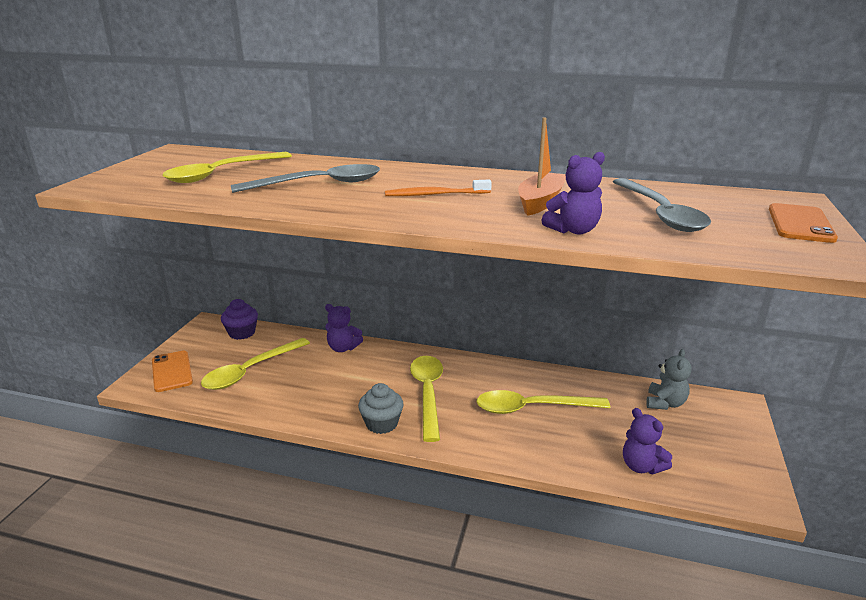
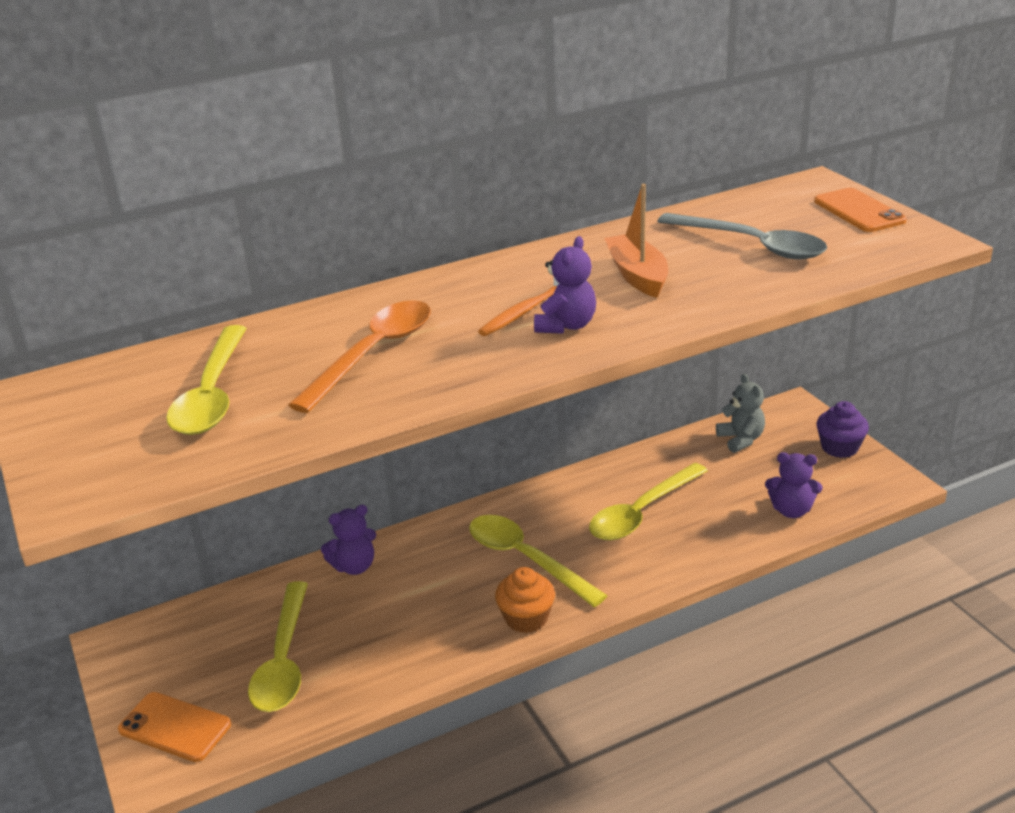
camera: 40 degrees left, 5 degrees up
(242, 333) = (187, 625): purple cupcake -> purple cupcake (839, 447)
(319, 184) = (373, 354): grey spoon -> orange spoon
(381, 423) = (526, 618): grey cupcake -> orange cupcake
(573, 230) = (723, 297): purple teddy bear -> purple teddy bear (566, 326)

